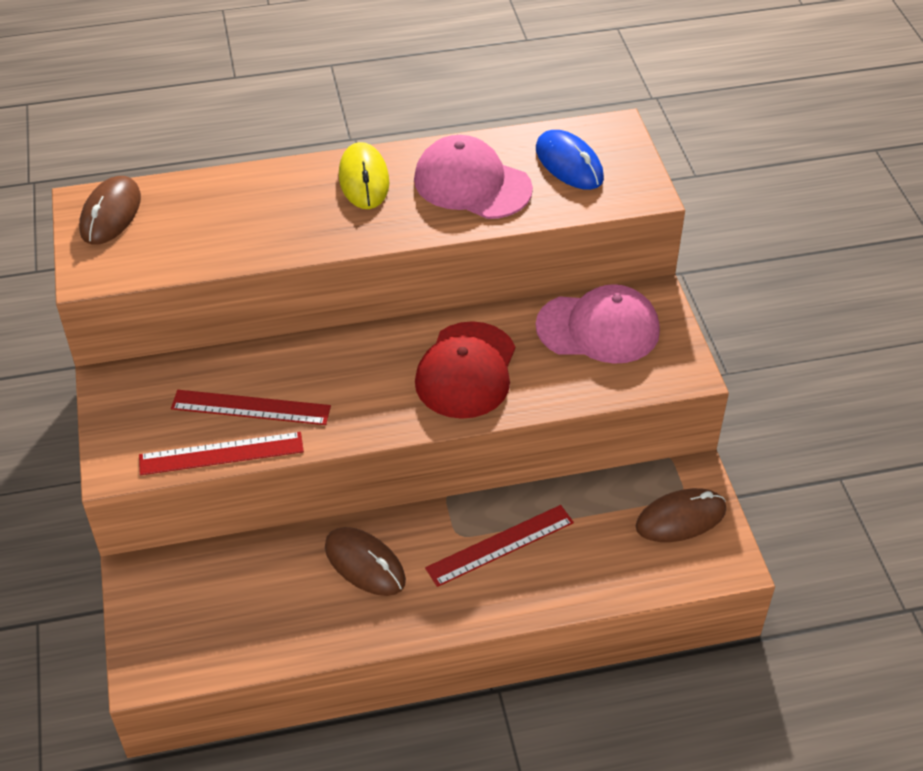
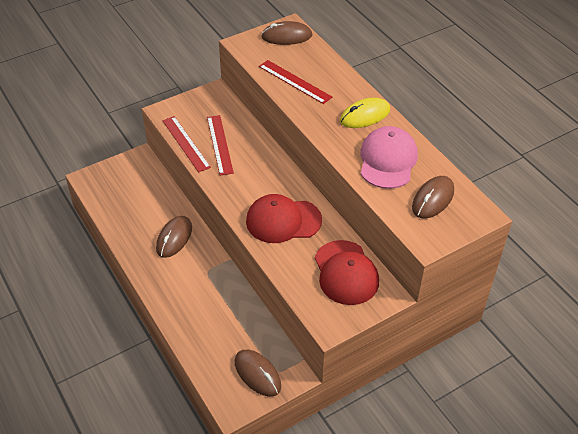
camera: 70 degrees right, 0 degrees up
(500, 545) = (206, 291): red ruler -> red ruler (295, 81)
(569, 164) = (433, 199): blue mouse -> brown mouse
(598, 328) = (346, 273): pink cap -> red cap

